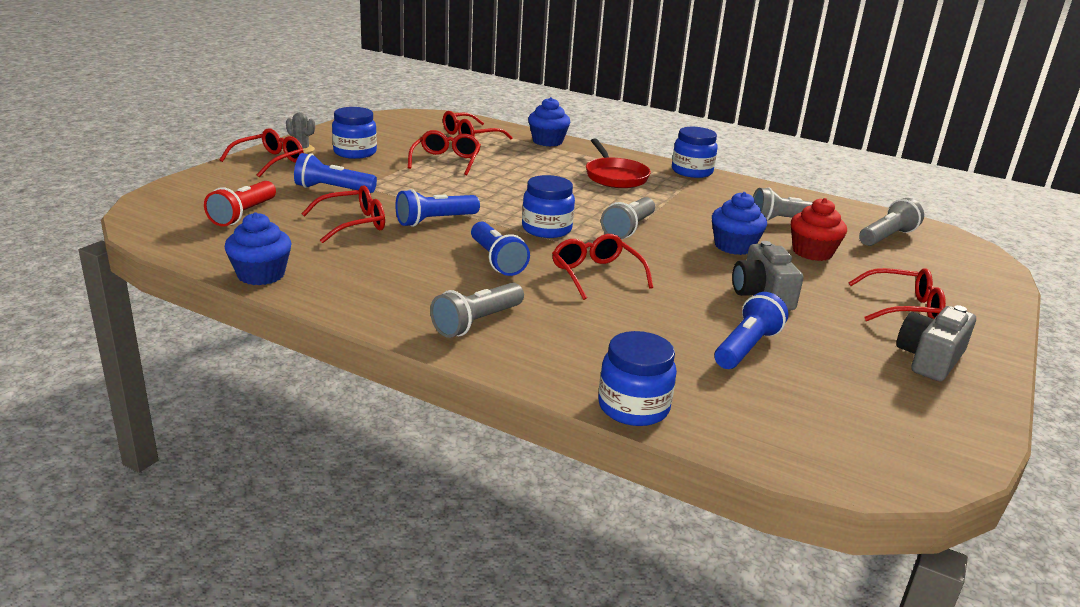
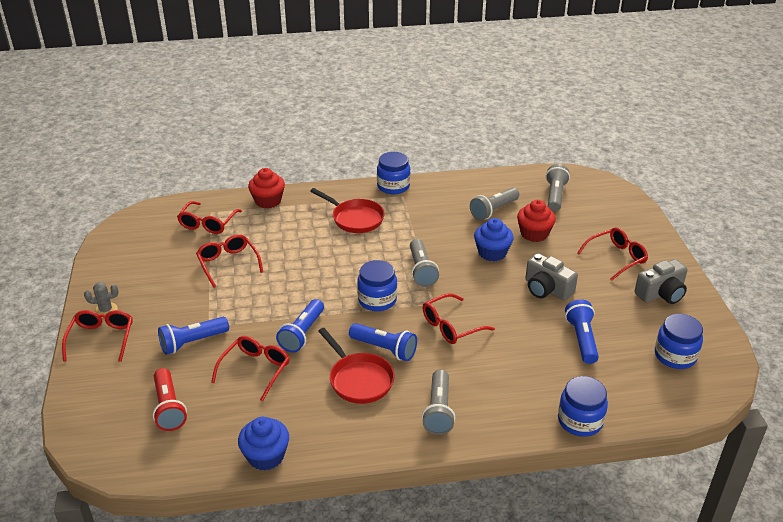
camera: 35 degrees left, 10 degrees up
(355, 152) = (151, 291): blue jar -> blue jar (675, 356)
(434, 268) = (359, 379): none -> red pan
(547, 141) = (268, 201): blue cupcake -> red cupcake
(596, 275) = (451, 326): red glasses -> red glasses turned 60 degrees counterclockwise
(929, 359) = (661, 293): grey camera -> grey camera turned 120 degrees counterclockwise

